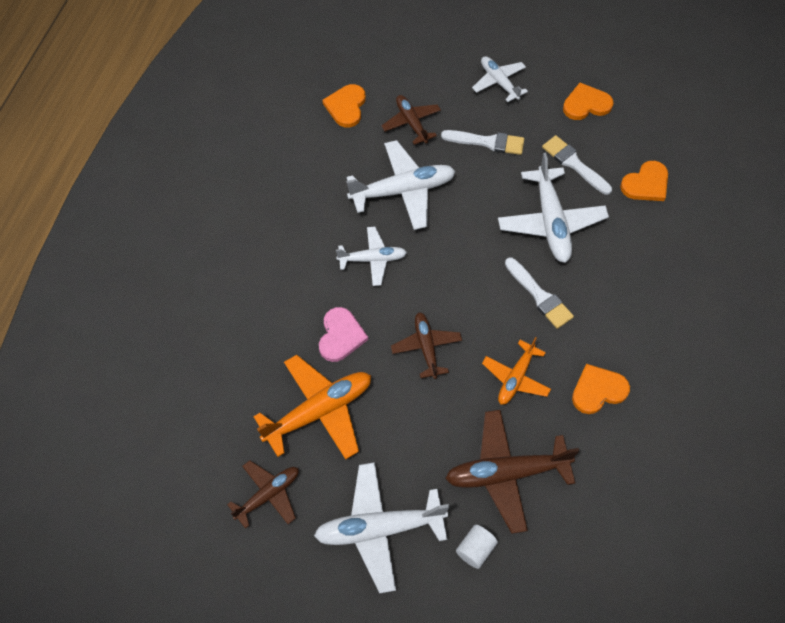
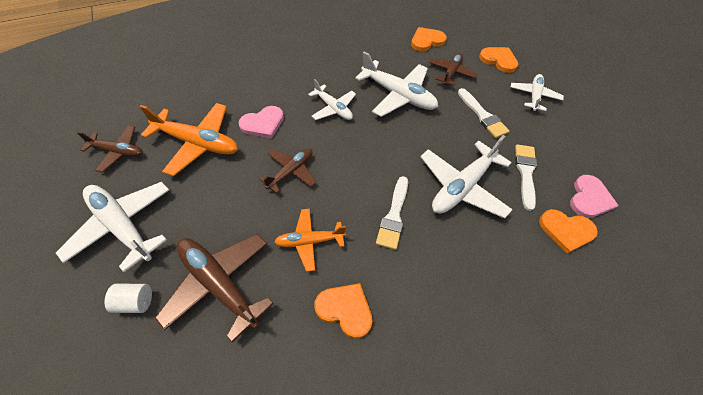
camera: 50 degrees right, 5 degrees down
(586, 104) = (581, 151): orange heart -> orange heart (498, 60)
(632, 142) = (589, 198): none -> pink heart

